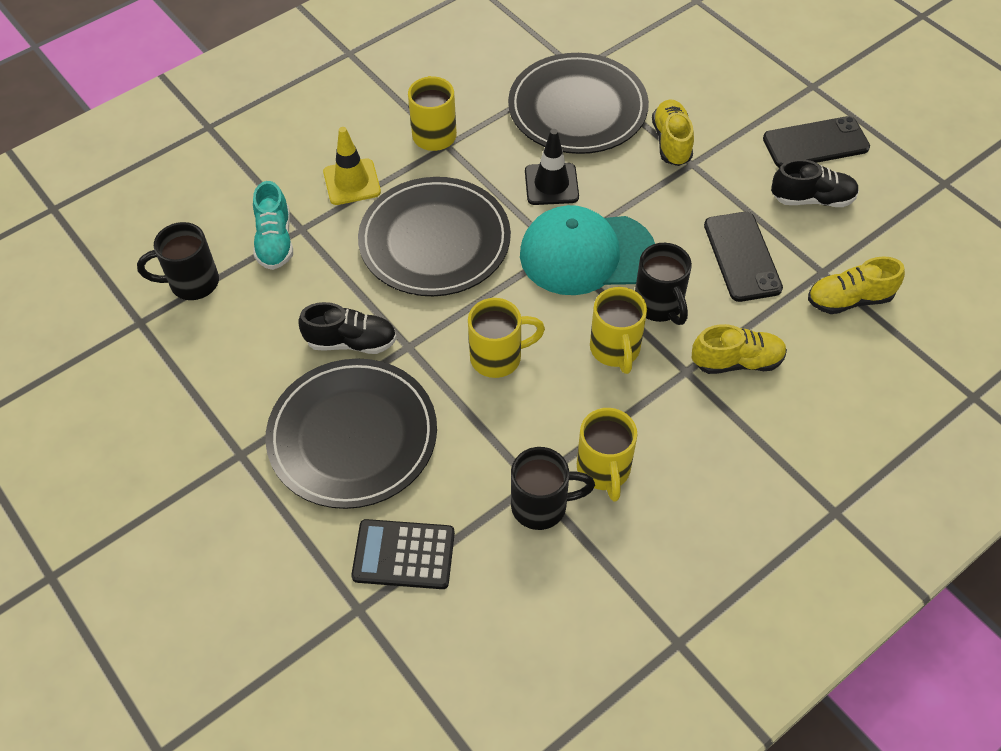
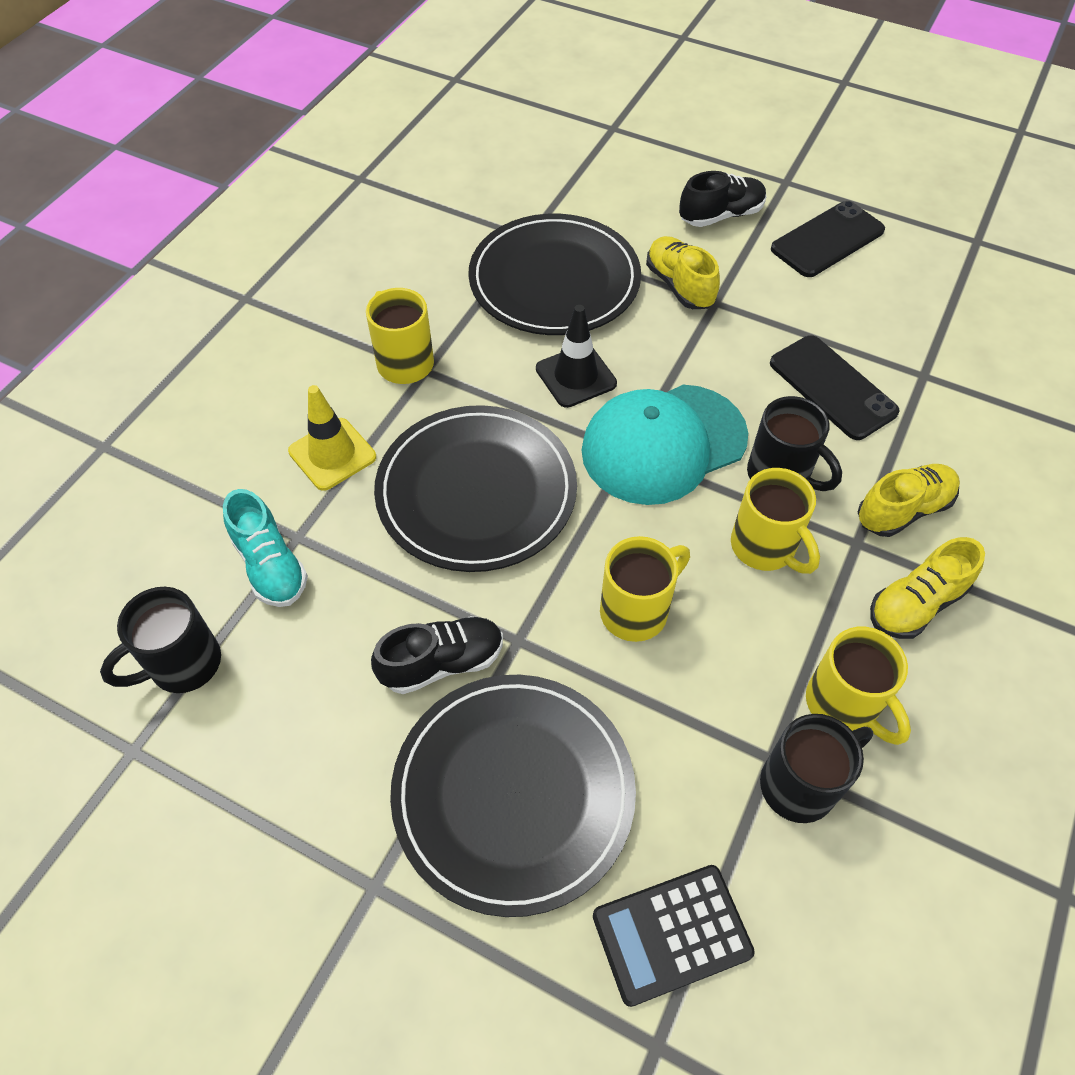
camera: 25 degrees left, 0 degrees up
(812, 199) = (862, 300): black shoe -> black shoe (721, 215)
(849, 299) = (969, 396): yellow shoe -> yellow shoe (915, 604)

